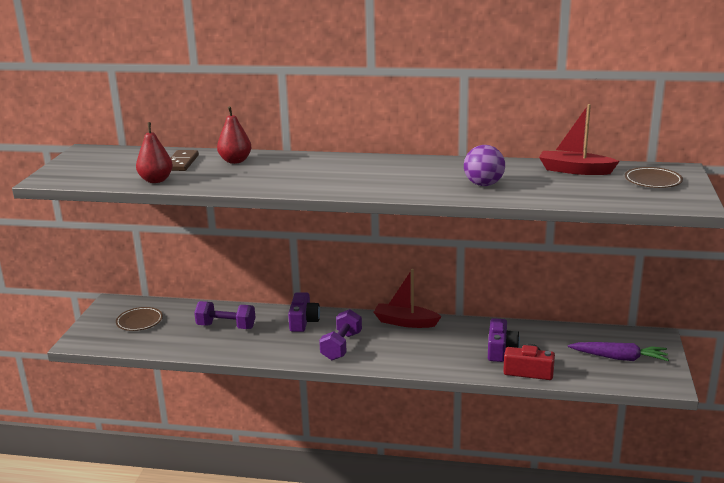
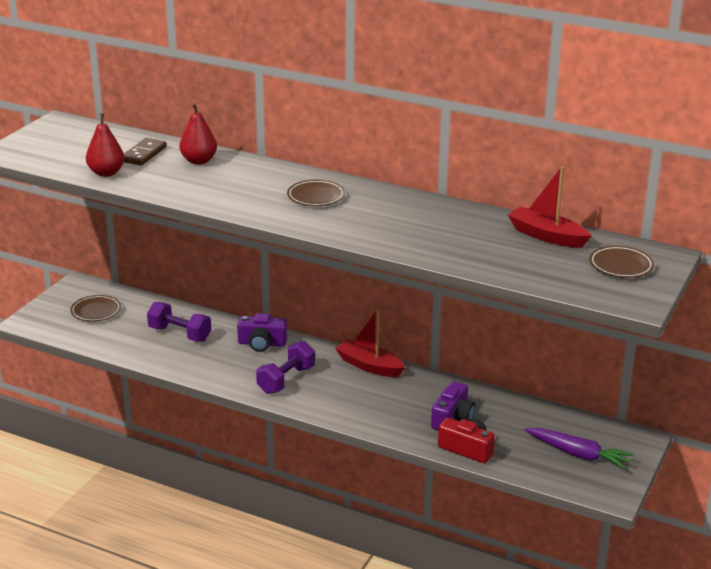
camera: 15 degrees right, 5 degrees up
(303, 321) = (262, 343): purple camera -> purple camera turned 75 degrees clockwise
(359, 171) = (316, 196): none -> brown plate
(483, 184) = (432, 237): purple ball -> none

